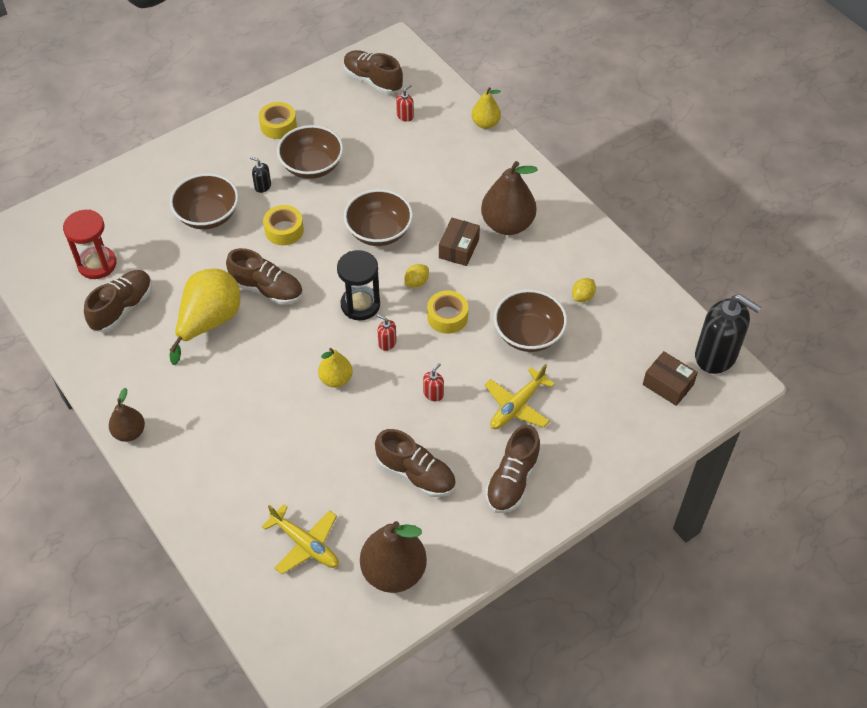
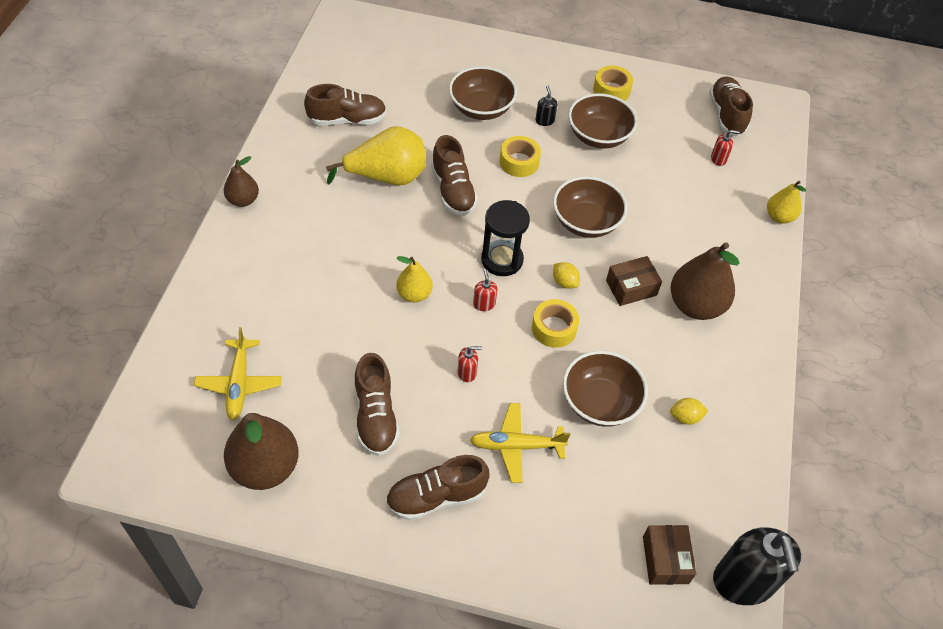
camera: 45 degrees right, 0 degrees up
(97, 264) = (370, 79): red hourglass -> none
(416, 282) = (564, 282): yellow lemon -> yellow lemon turned 45 degrees clockwise

